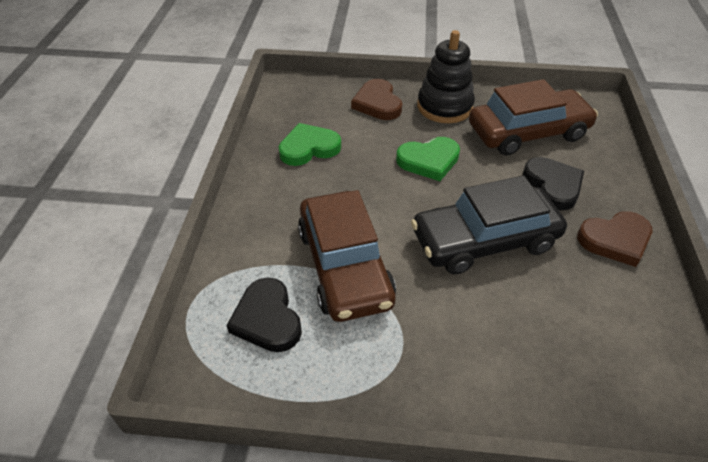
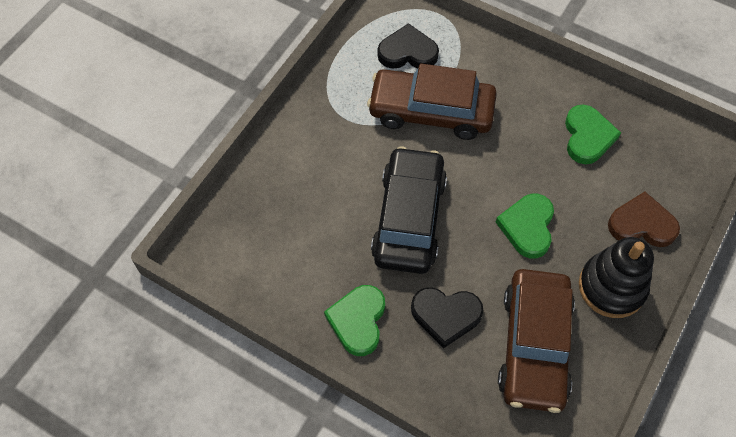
camera: 115 degrees right, 15 degrees up
(615, 240) = (358, 321): brown heart -> green heart

